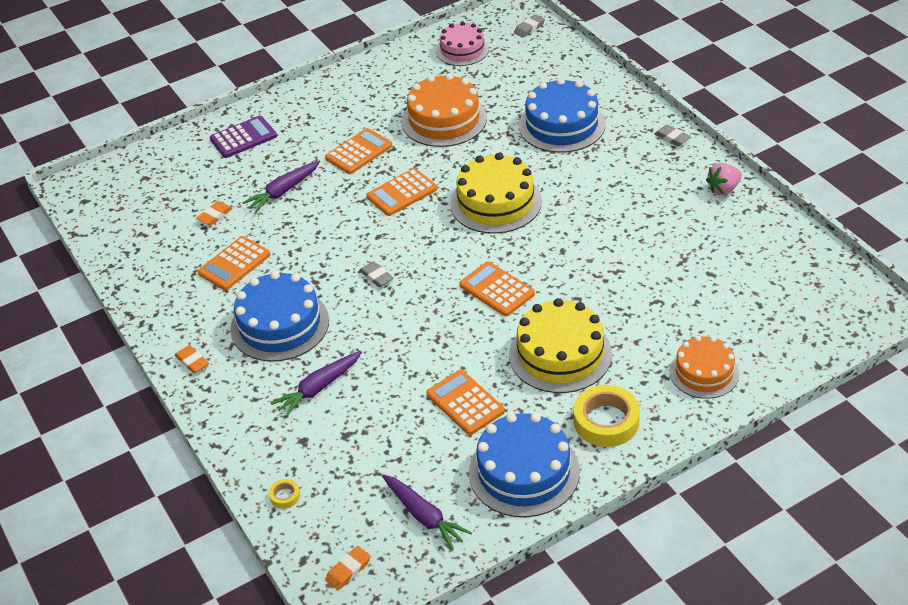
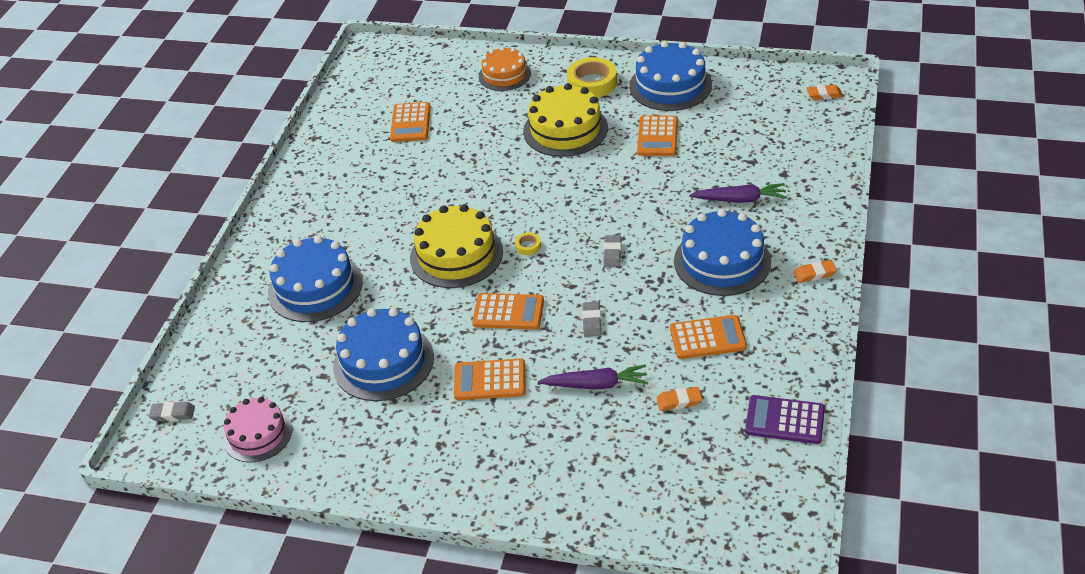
camera: 135 degrees left, 0 degrees up
(192, 361) = (814, 274): orange eraser -> orange eraser turned 75 degrees clockwise
(243, 138) = (566, 481): purple calculator -> purple calculator (784, 420)
(285, 496) = (826, 149): yellow tape -> yellow tape (528, 246)
(424, 516) = (752, 96): purple carrot -> none
(444, 120) = (383, 362): orange cake -> blue cake
(497, 289) = (546, 191): orange calculator -> orange calculator (410, 123)
(672, 138) = (271, 220): grey eraser -> grey eraser (592, 321)
(723, 189) = (311, 163): pink strawberry -> none

